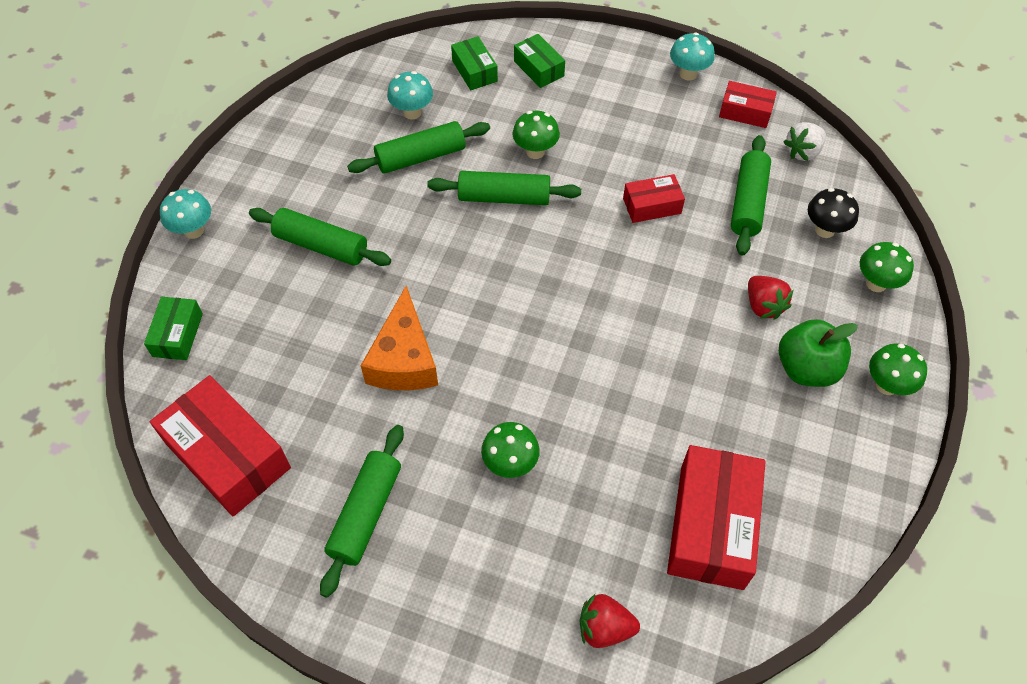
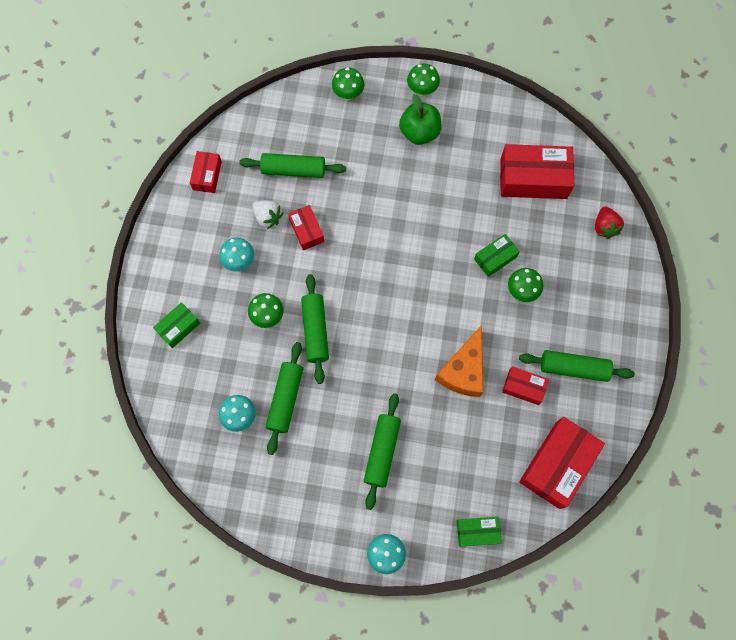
camera: 100 degrees left, 15 degrees up
(356, 434) = (523, 387): none -> red box
(404, 359) = (463, 370): orange cheese -> orange cheese turned 120 degrees clockwise
(421, 157) = (285, 399): green rolling pin -> green rolling pin turned 45 degrees clockwise
(474, 71) = (187, 377): green box -> green box (495, 258)
(688, 74) = (171, 217): turquoise mushroom -> turquoise mushroom (239, 261)
(763, 306) = (378, 157): red strawberry -> none
(802, 152) = (241, 137): white strawberry -> white strawberry (268, 217)
(824, 230) = (309, 123): black mushroom -> none

